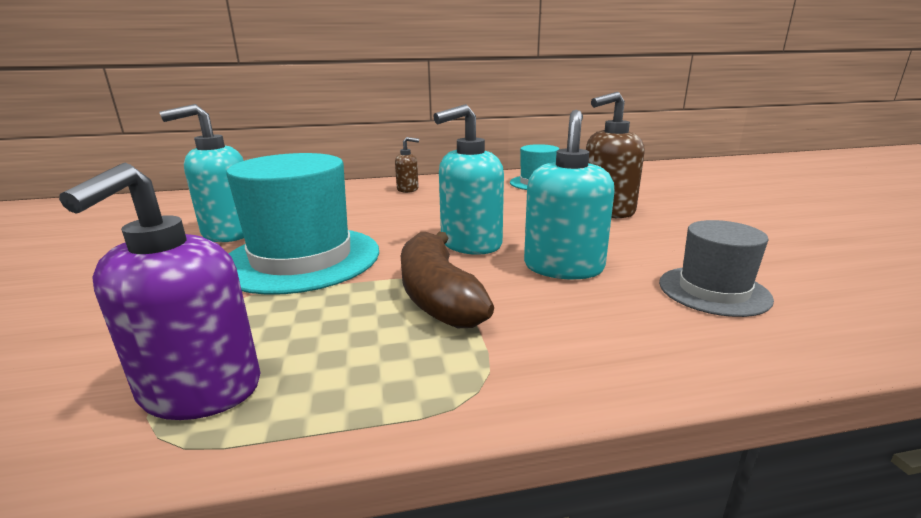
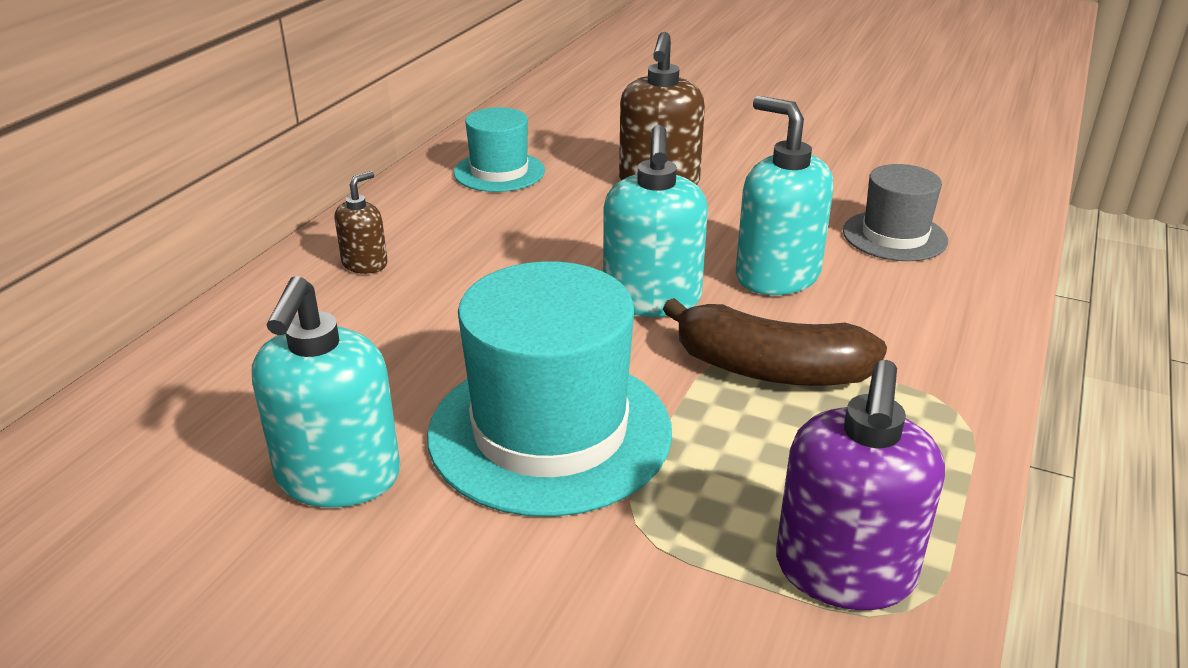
camera: 55 degrees left, 10 degrees up
(200, 390) = (844, 572): purple soap dispenser -> purple soap dispenser turned 60 degrees clockwise

